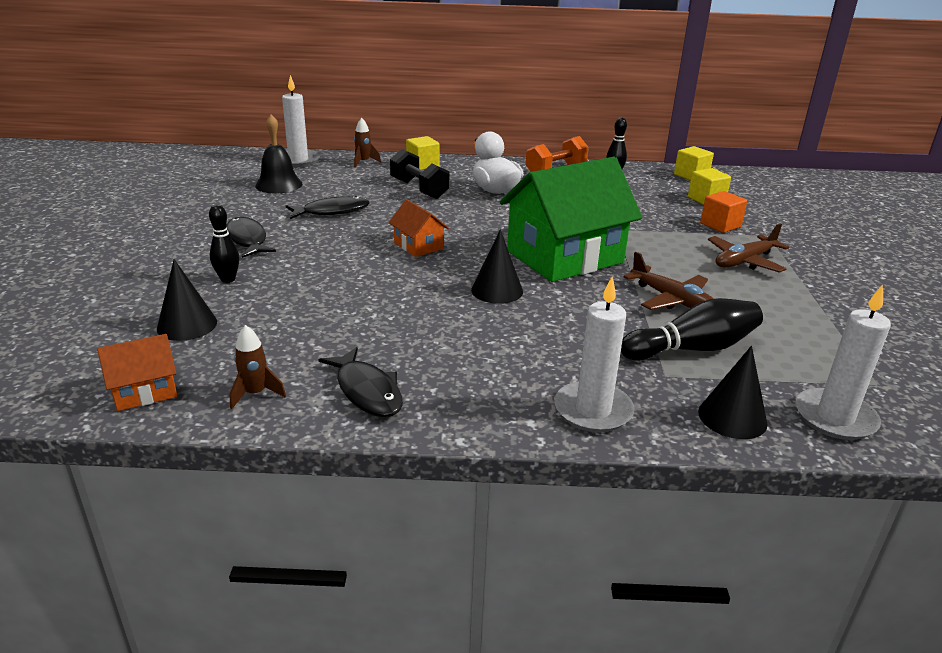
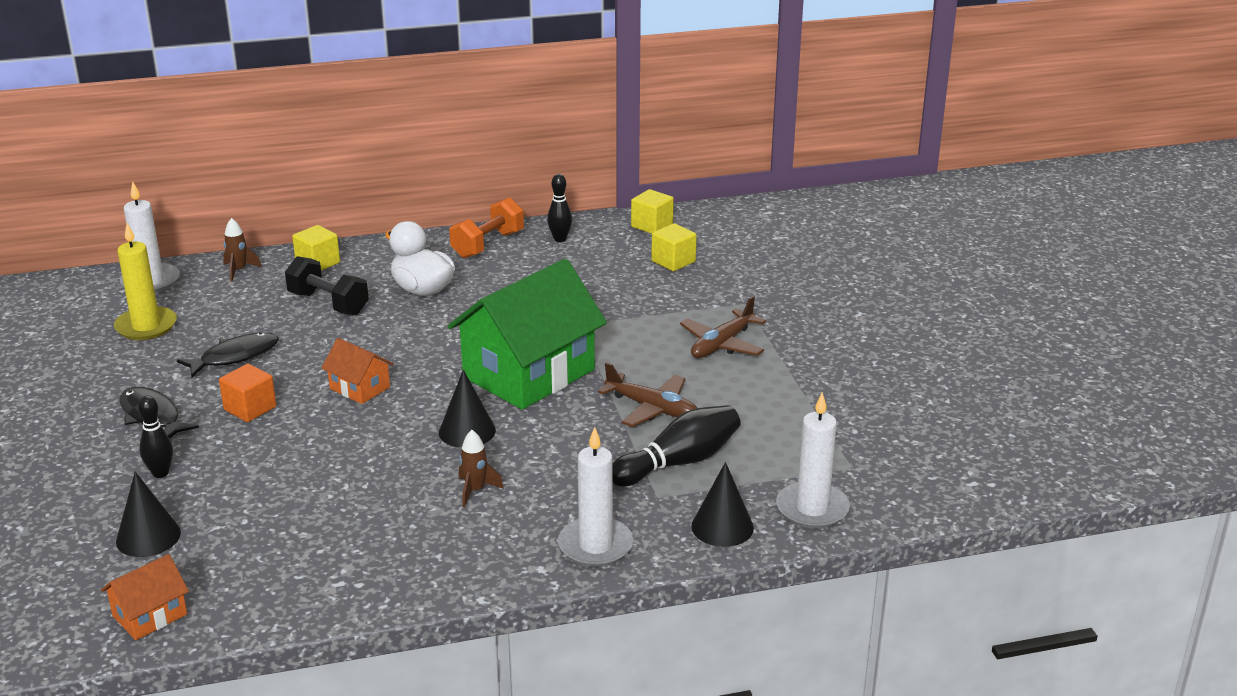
camera: 15 degrees left, 0 degrees up
(255, 394) = (265, 595): brown rocket -> brown rocket (475, 490)
(279, 184) = (146, 326): black bell -> yellow candle
(367, 391) = (374, 570): black fish -> none
(720, 225) = (692, 298): orange cube -> orange cube (250, 408)

